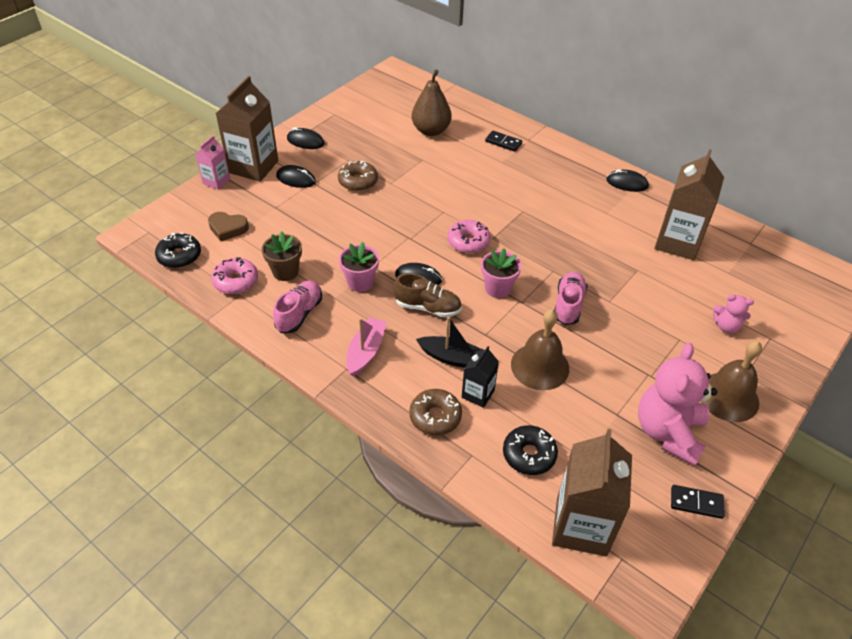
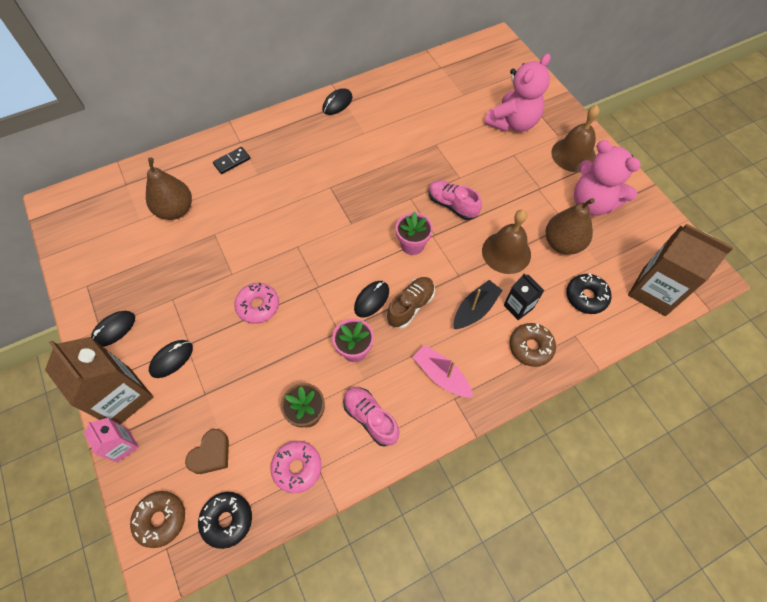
camera: 65 degrees left, 15 degrees up
(358, 181) = (212, 302): brown donut -> brown donut (161, 519)
(468, 242) = (346, 243): pink donut -> pink donut (258, 306)
(587, 415) = (562, 243): none -> brown pear
(677, 242) = (419, 106): brown carton -> none
(696, 503) = (652, 216): black domino -> none
(726, 326) = (512, 123): pink teddy bear -> pink teddy bear, size x2.05

